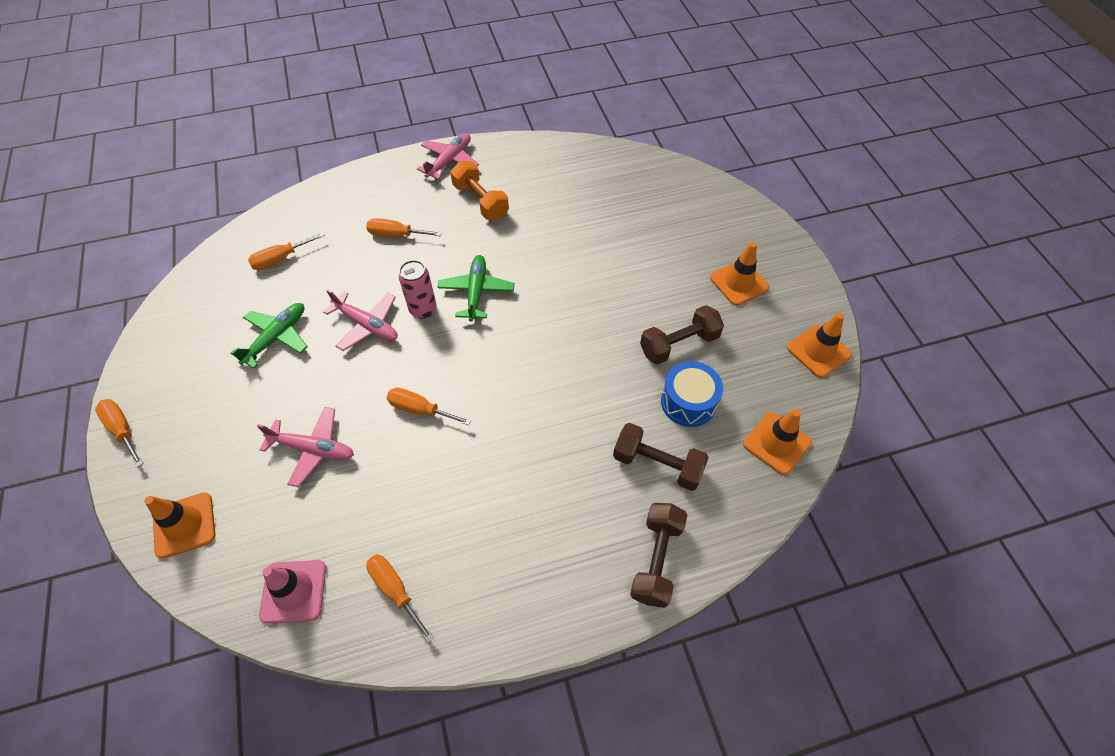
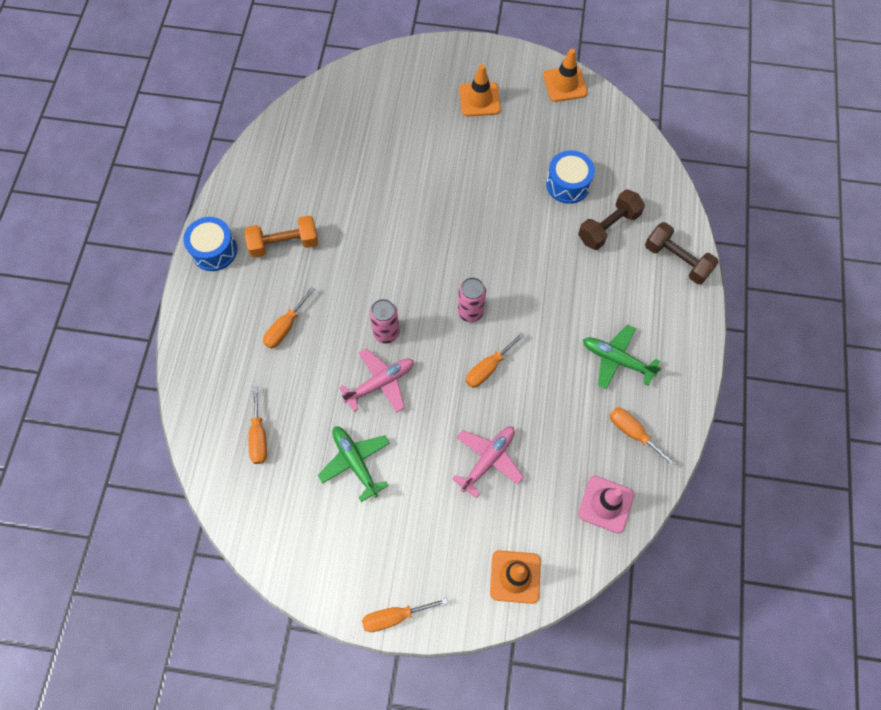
camera: 65 degrees left, 10 degrees up
(395, 590) = (633, 433): orange screwdriver -> orange screwdriver turned 60 degrees clockwise
(449, 161) = (214, 250): pink plane -> blue drum
(476, 291) = (389, 285): green plane -> green plane (616, 360)
(478, 369) = (470, 312): none -> pink can
(679, 344) = (515, 166): brown dumbbell -> none
(776, 443) = (624, 148): orange traffic cone -> none

